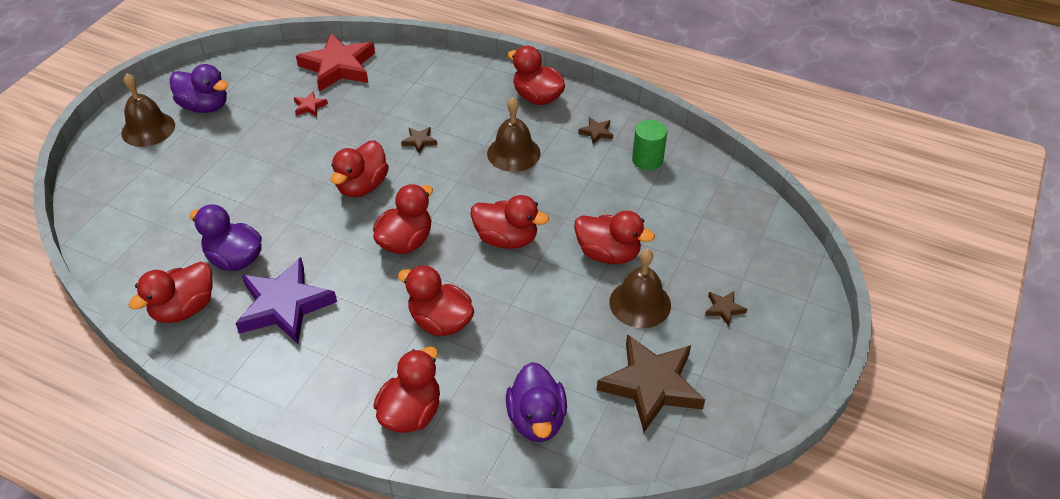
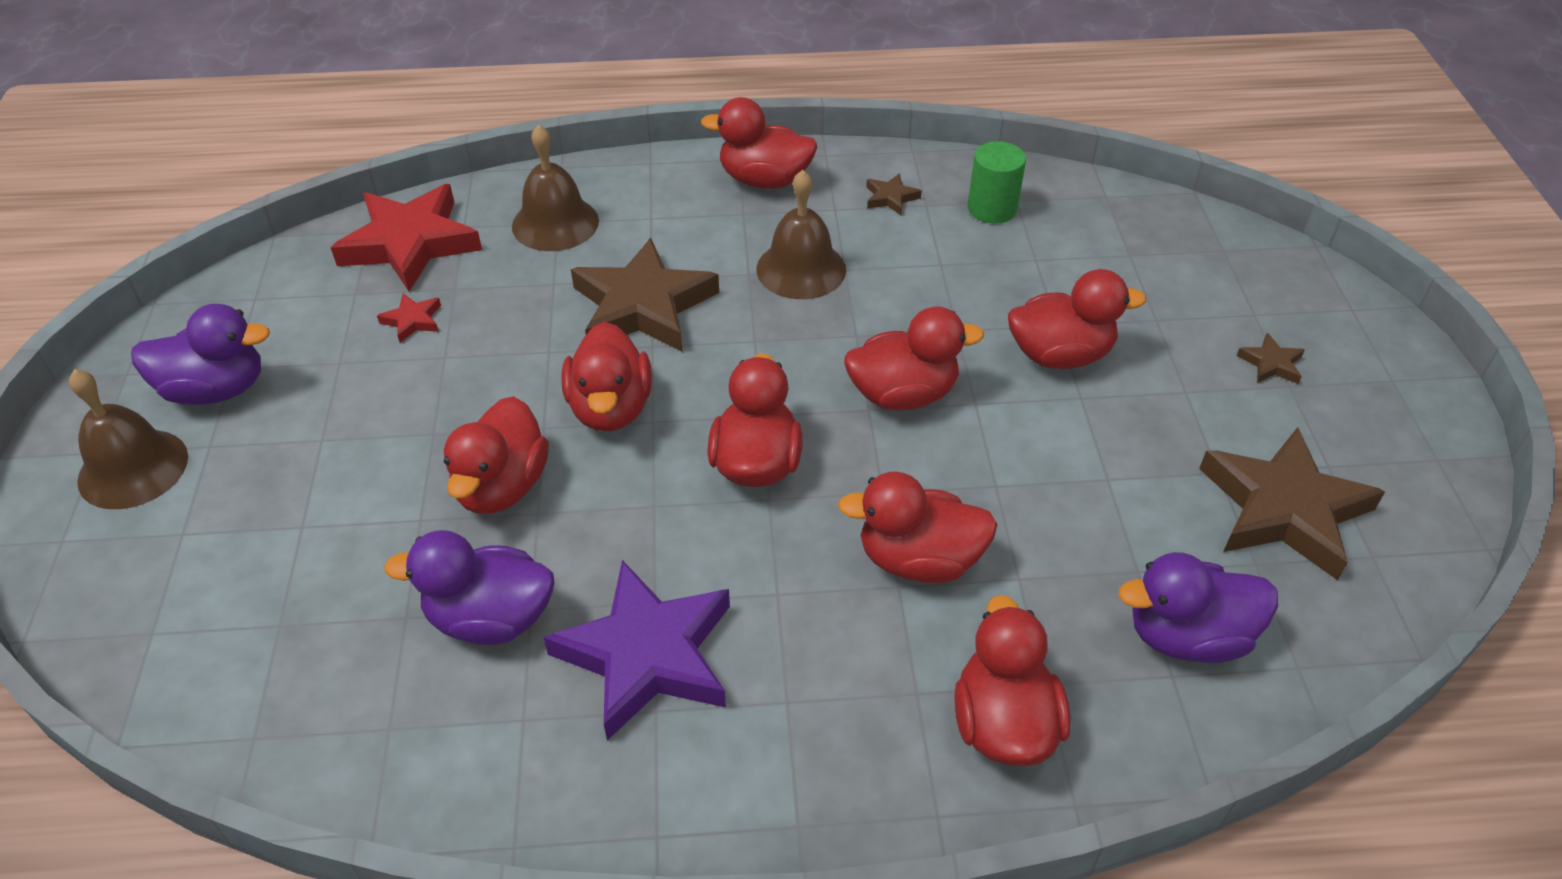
camera: 30 degrees left, 0 degrees up
(184, 309) = (469, 747): red duck -> red duck (502, 487)
(419, 141) = (643, 306): brown star -> brown star, size x2.39
(536, 419) = (1187, 636): purple duck -> purple duck turned 120 degrees clockwise
(640, 303) = (1164, 404): brown bell -> brown bell (555, 223)

